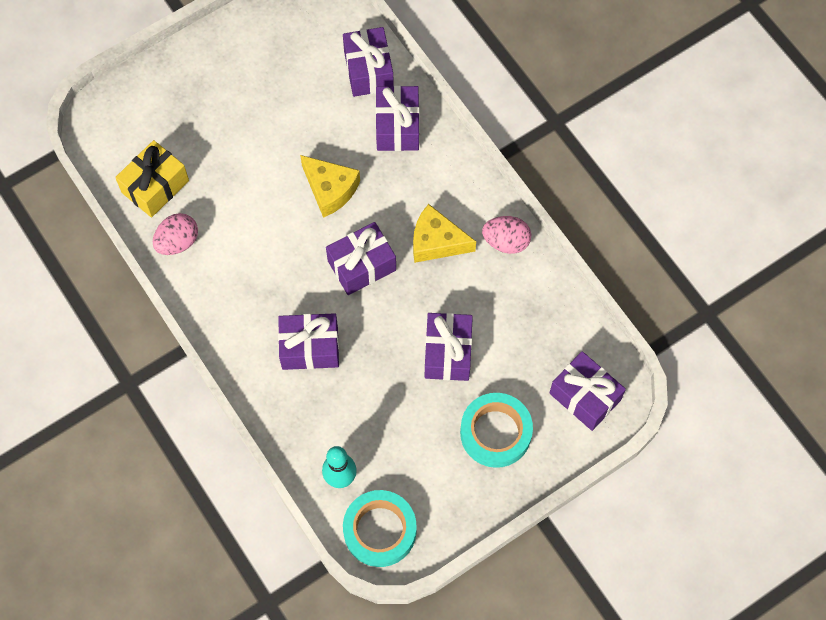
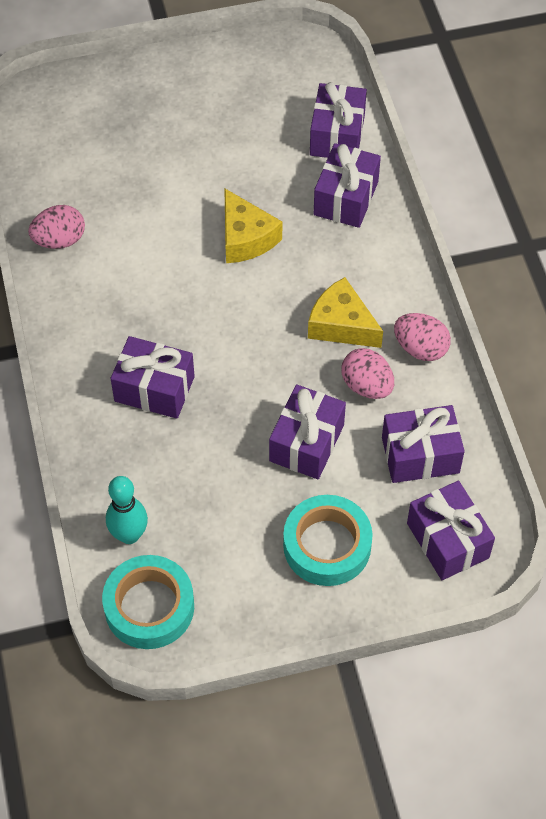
camera: 20 degrees right, 10 degrees down
(155, 186) = (60, 180): yellow gift -> none
(361, 265) = (248, 323): purple gift -> purple gift (420, 455)
(476, 288) = (367, 386): none -> pink egg

